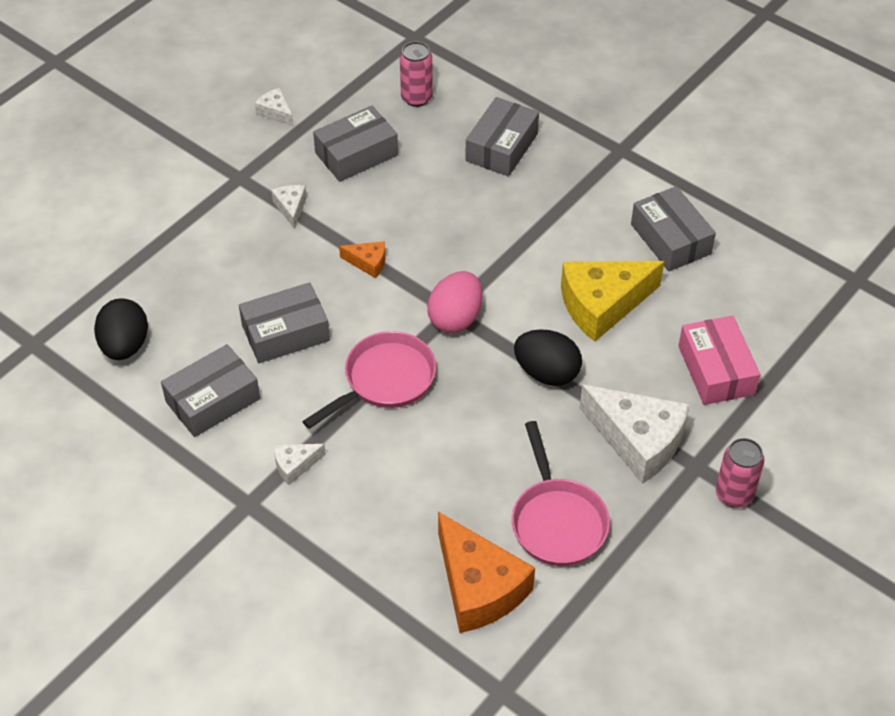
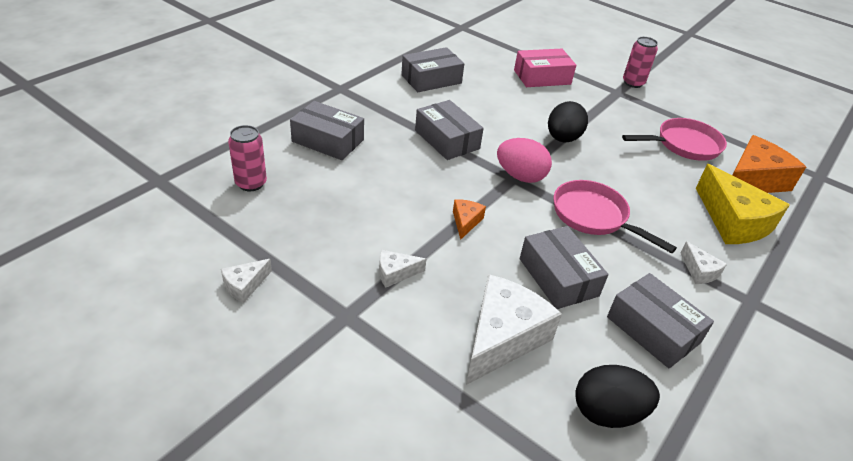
camera: 95 degrees left, 10 degrees down
(356, 154) = (322, 225): grey box -> grey box (447, 139)
(602, 305) = (496, 111): yellow cheese -> yellow cheese (733, 221)
(638, 441) = (607, 109): white cheese -> white cheese (502, 337)

